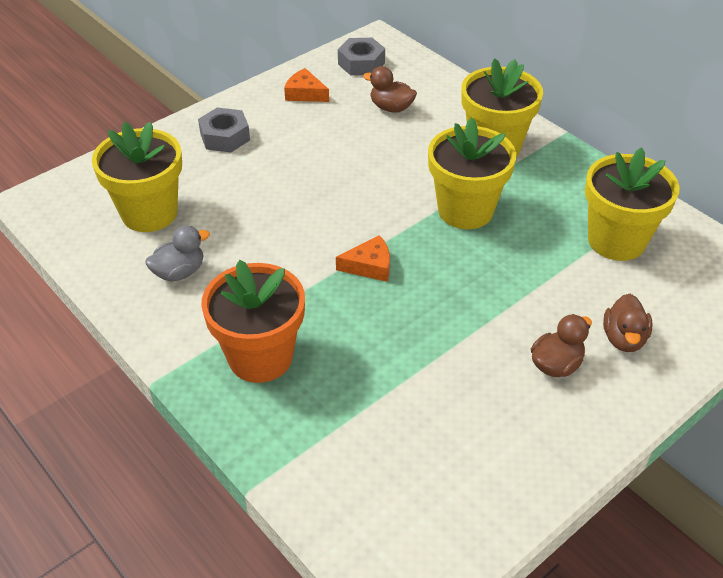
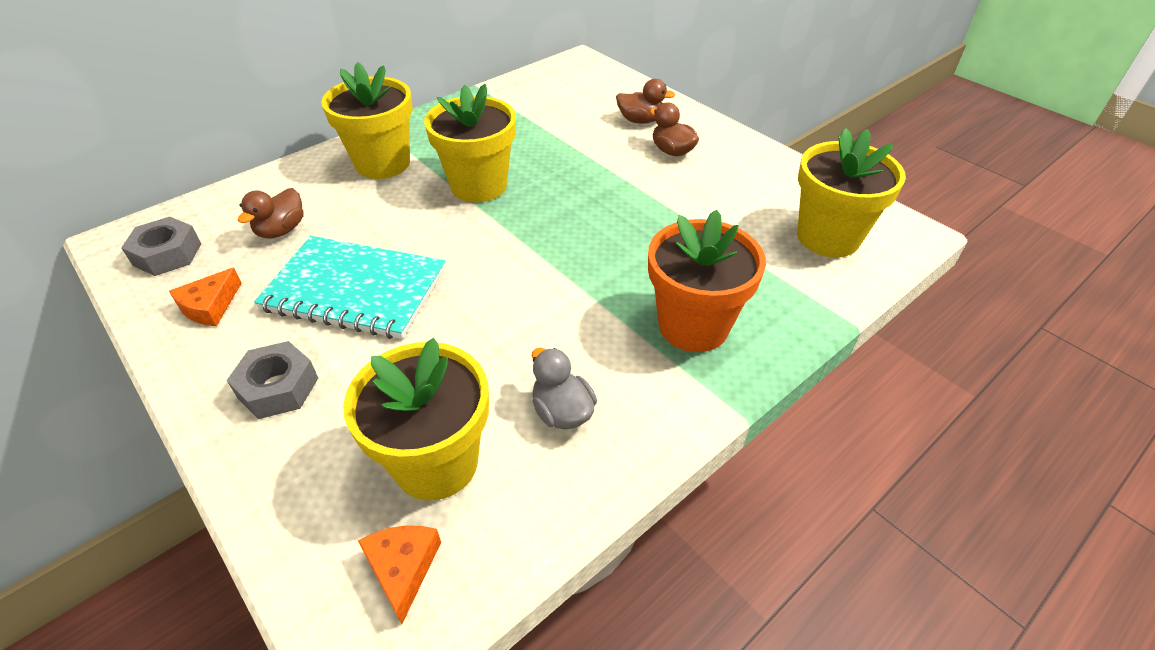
camera: 90 degrees left, 0 degrees up
(318, 155) = (355, 290): none -> turquoise notebook
(369, 266) = (556, 248): orange cheese -> orange cheese (402, 568)
(616, 240) = (530, 112): yellow flower pot -> yellow flower pot (828, 237)

